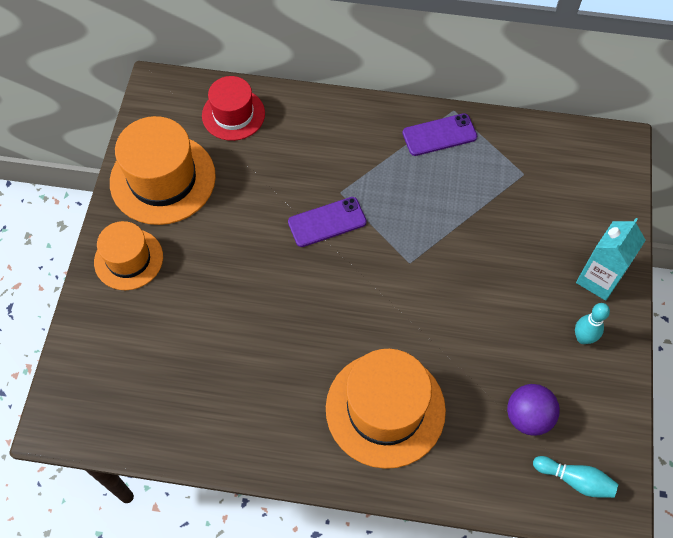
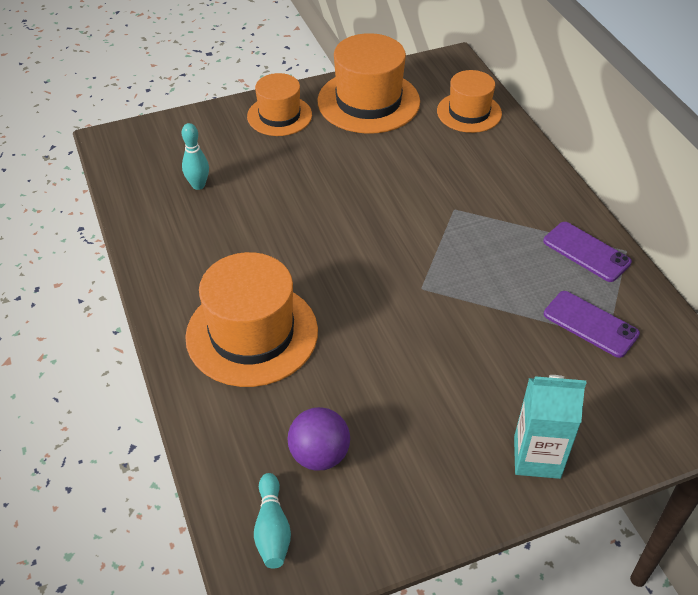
camera: 60 degrees right, 15 degrees down
(233, 114) = (469, 112): red hat -> orange hat
(327, 222) = (415, 213): purple phone -> purple phone (590, 324)
(583, 338) = (450, 470): turquoise bowling pin -> turquoise bowling pin (198, 185)

